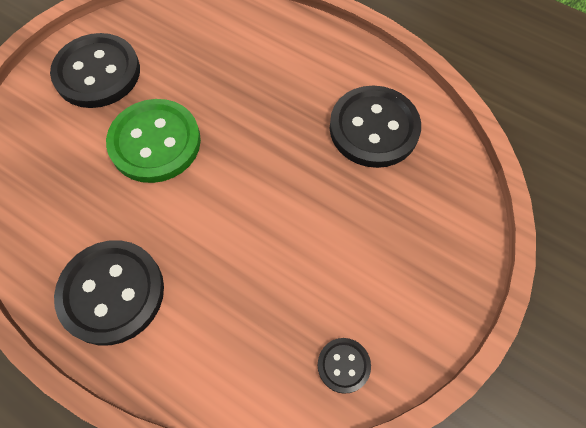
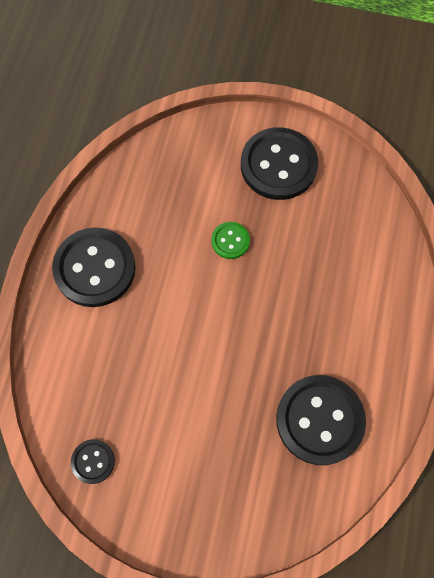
camera: 70 degrees right, 5 degrees up
(155, 142) = (230, 241): green button -> green button, size x0.48

